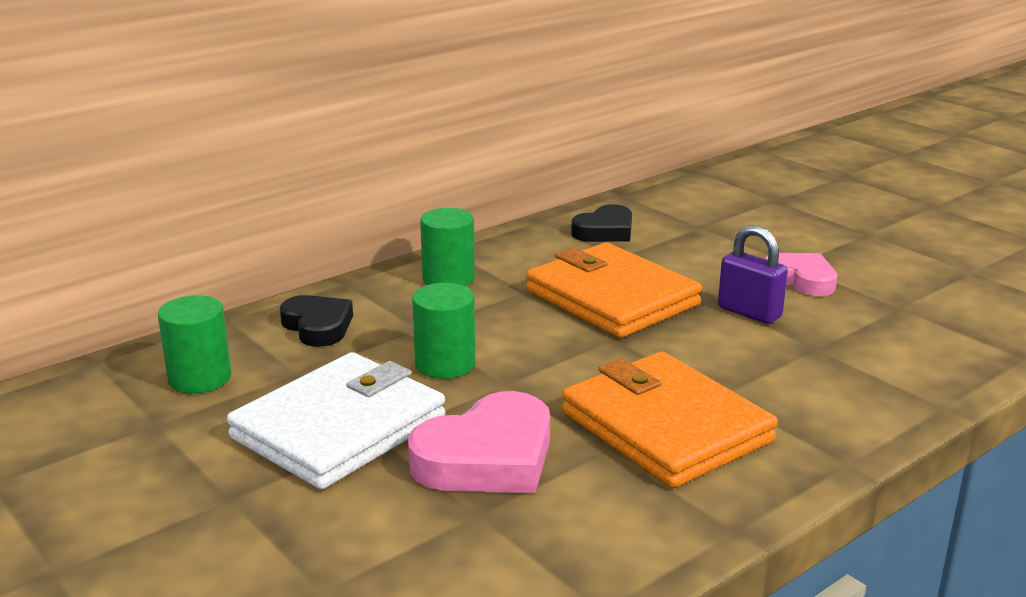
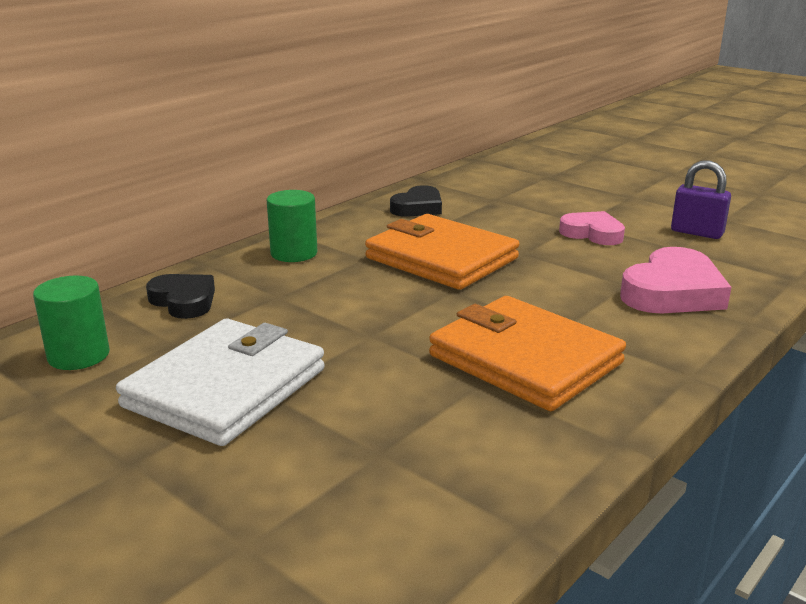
camera: 10 degrees left, 0 degrees up
(445, 364) = (311, 323): green cylinder -> none
(487, 458) = (374, 401): pink heart -> pink heart (672, 292)
(749, 312) = (561, 261): purple padlock -> purple padlock (697, 232)

